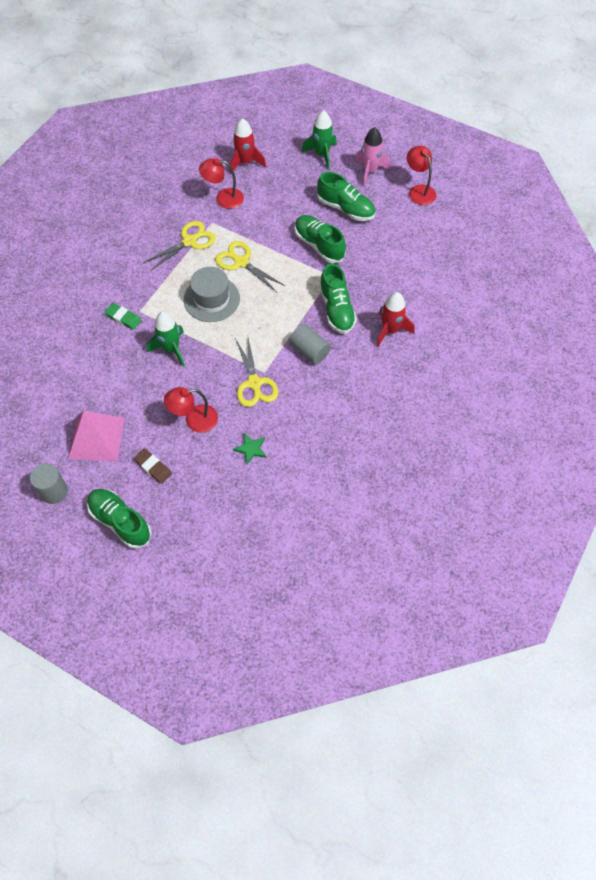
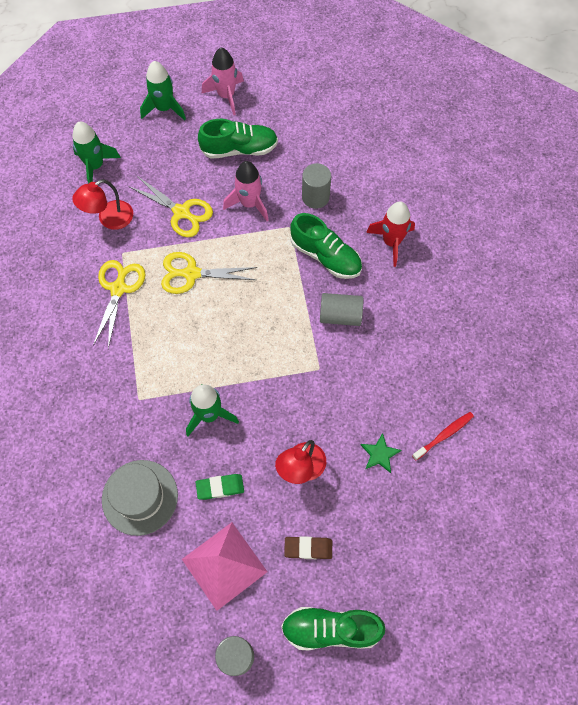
camera: 40 degrees left, 5 degrees up
(123, 318) = (128, 419): green eraser -> green eraser (220, 487)
(211, 299) = (199, 333): grey hat -> grey hat (140, 497)
(245, 162) = (95, 166): red rocket -> green rocket
(254, 383) = (321, 387): yellow scissors -> yellow scissors (181, 212)
(304, 469) = (444, 435): none -> red toothbrush
(319, 245) = (249, 203): green shoe -> pink rocket
(367, 269) = (315, 197): none -> grey cylinder
(419, 190) = (289, 86): red lamp -> none

